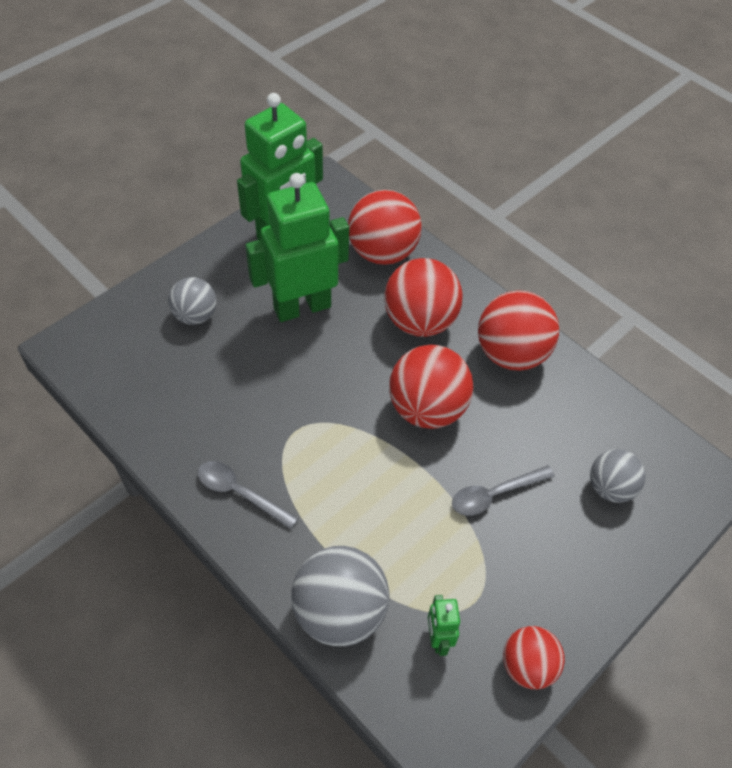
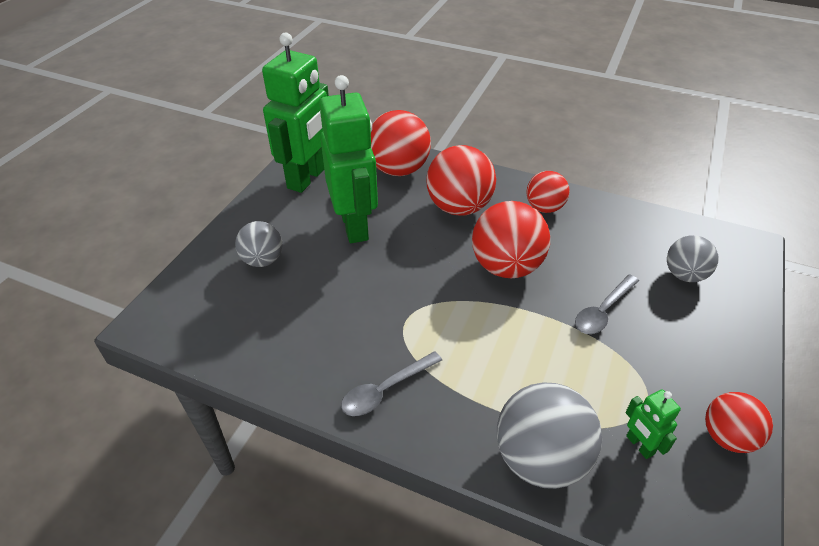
camera: 20 degrees left, 10 degrees down
(240, 493) = (385, 390): grey spoon -> grey spoon turned 45 degrees counterclockwise
(302, 307) = (355, 226): green robot -> green robot turned 120 degrees clockwise
(511, 354) = (544, 208): red ball -> red ball, size x0.61

